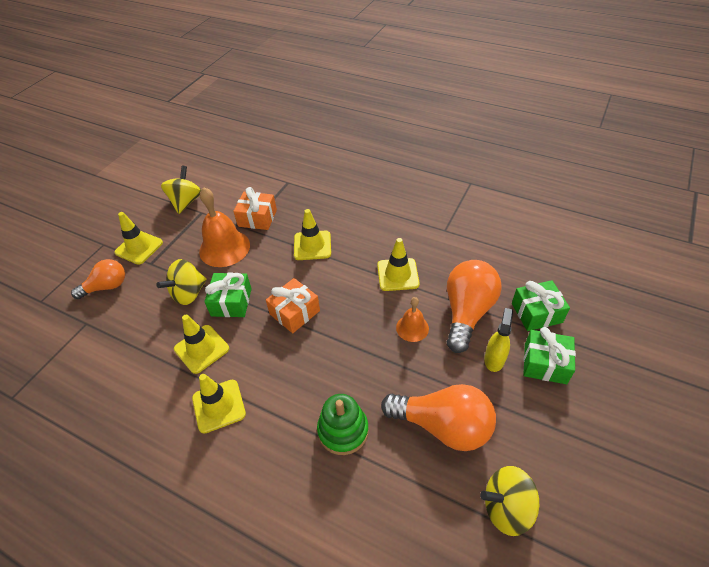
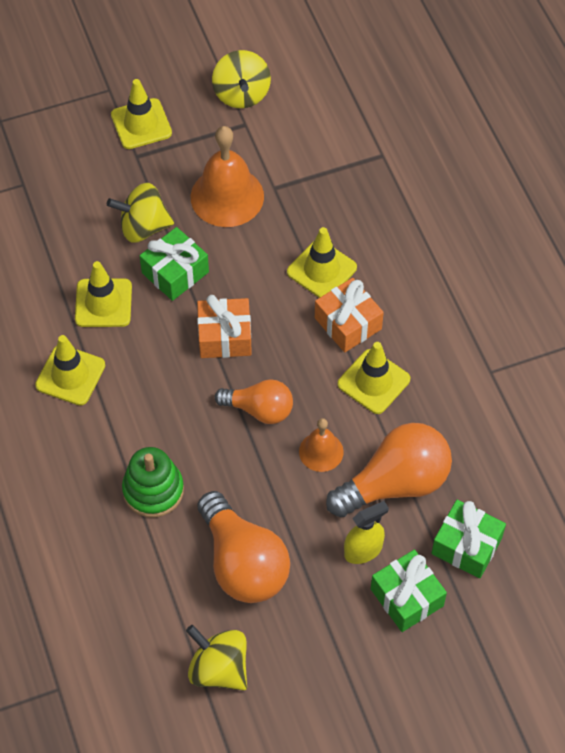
camera: 40 degrees right, 10 degrees up
(106, 287) = (72, 153): orange light bulb -> orange light bulb (259, 409)
(186, 202) = (241, 94): yellow spinning top -> yellow spinning top turned 120 degrees clockwise
(257, 218) = (298, 182): orange gift -> orange gift (348, 323)

